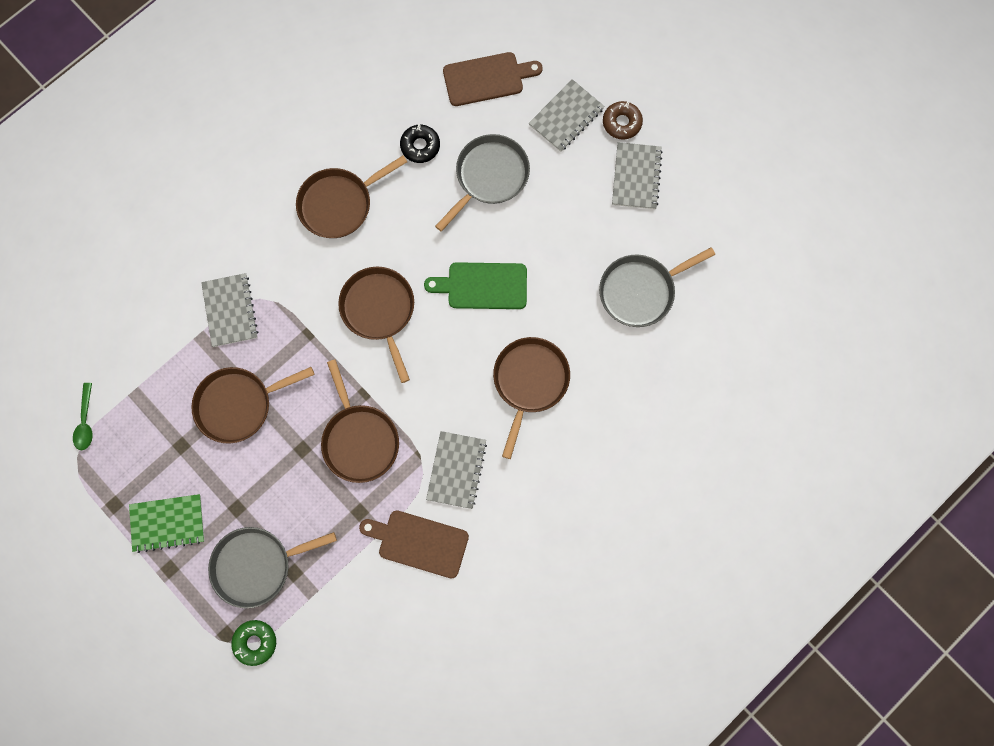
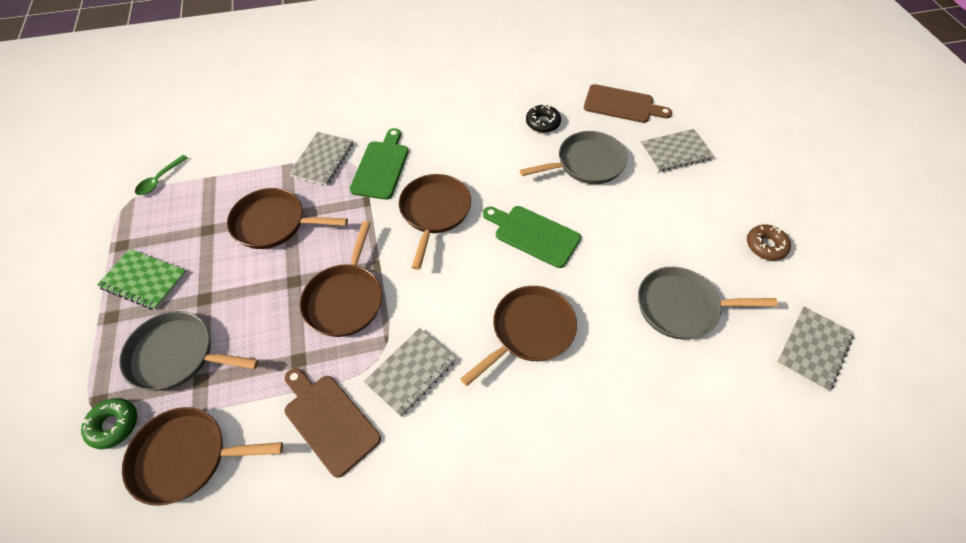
camera: 30 degrees right, 20 degrees down
(294, 287) = (381, 167): none -> green cutting board
(339, 204) = (455, 131): brown pan -> brown pan (186, 457)
(622, 123) = (723, 175): brown donut -> brown donut (765, 246)
(636, 177) = (719, 217): grey notebook -> grey notebook (813, 349)

